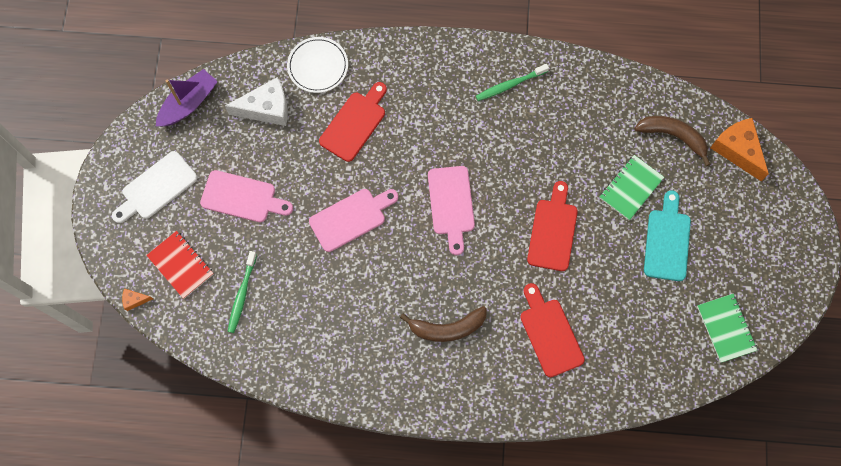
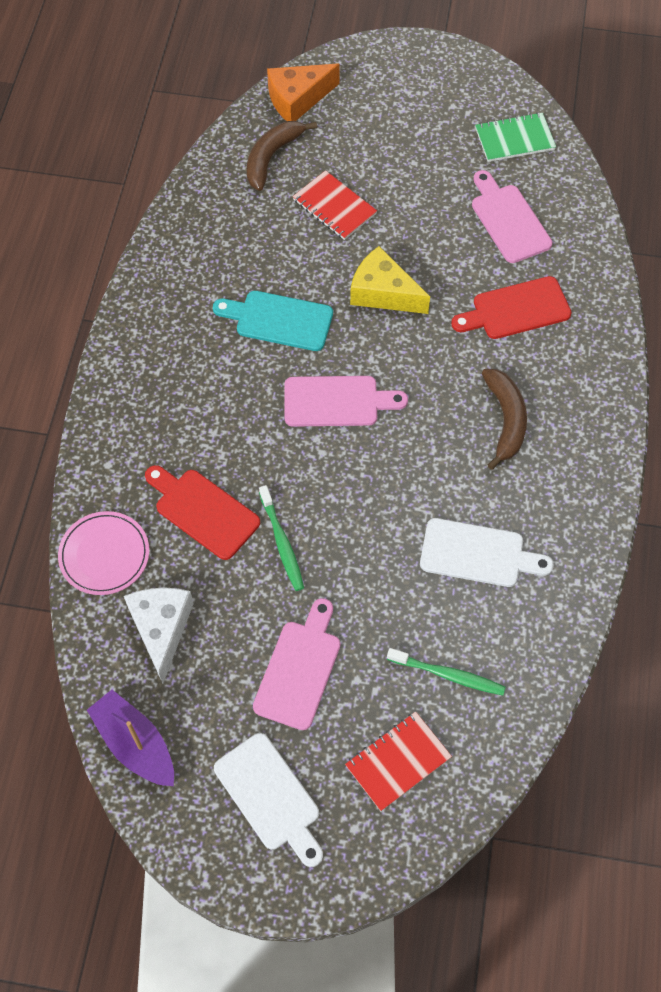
camera: 85 degrees left, 10 degrees down
(135, 300) = (449, 832): orange cheese -> none
(318, 66) = (104, 555): white plate -> pink plate
(334, 311) = (478, 554): none -> white cutting board
(351, 218) = (345, 525): pink cutting board -> pink cutting board (508, 220)
(510, 85) = (174, 319): green toothbrush -> green toothbrush (282, 542)
(553, 231) = (383, 292): red cutting board -> yellow cheese
(631, 188) = (334, 207): green notebook -> red notebook
(667, 241) = (405, 180): turquoise cutting board -> turquoise cutting board (279, 320)

